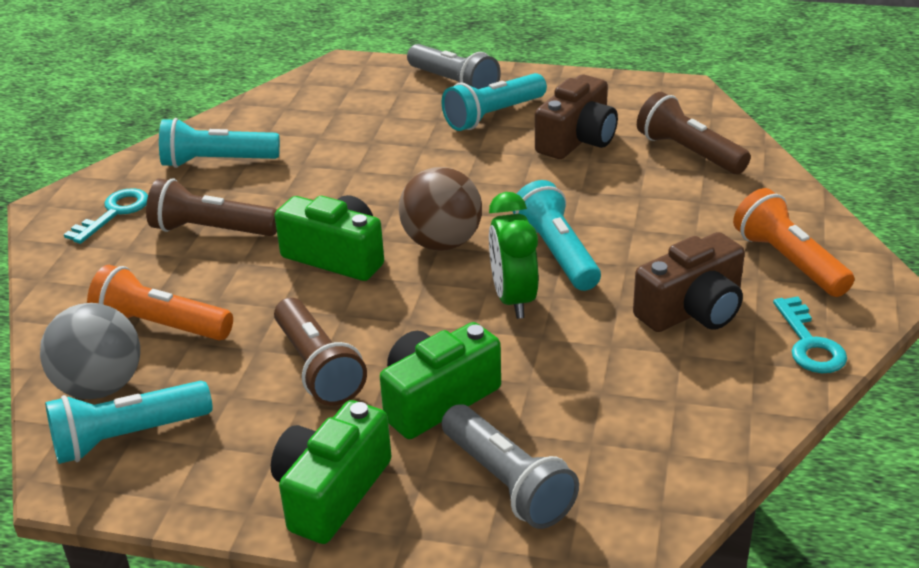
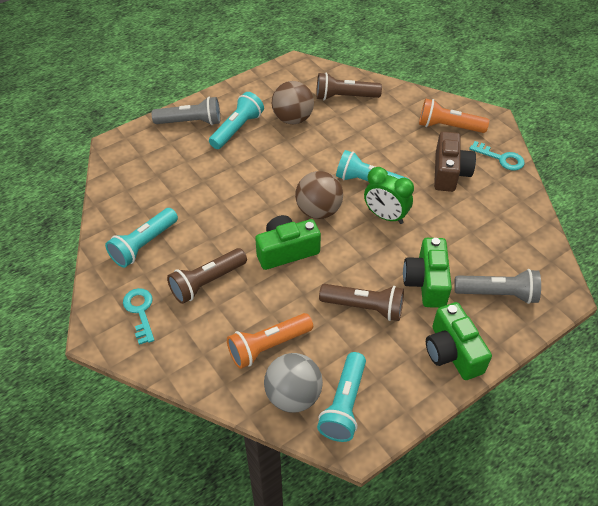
camera: 50 degrees left, 15 degrees up
(493, 116) = (237, 129): turquoise flashlight -> turquoise flashlight turned 150 degrees counterclockwise
(577, 140) = (292, 119): brown camera -> brown ball

